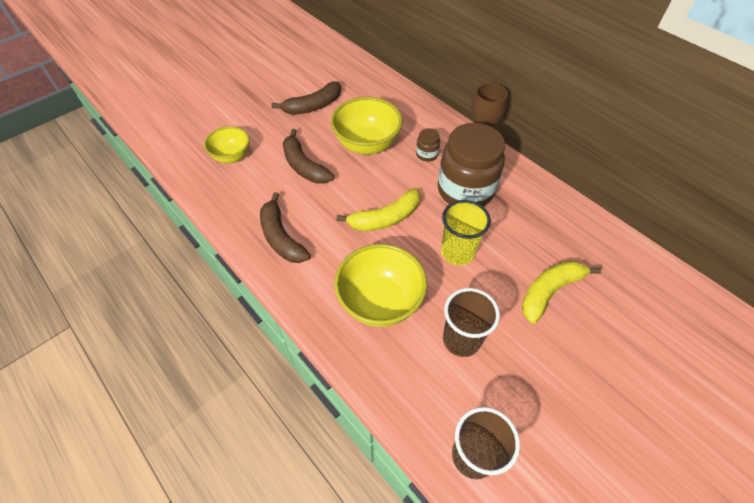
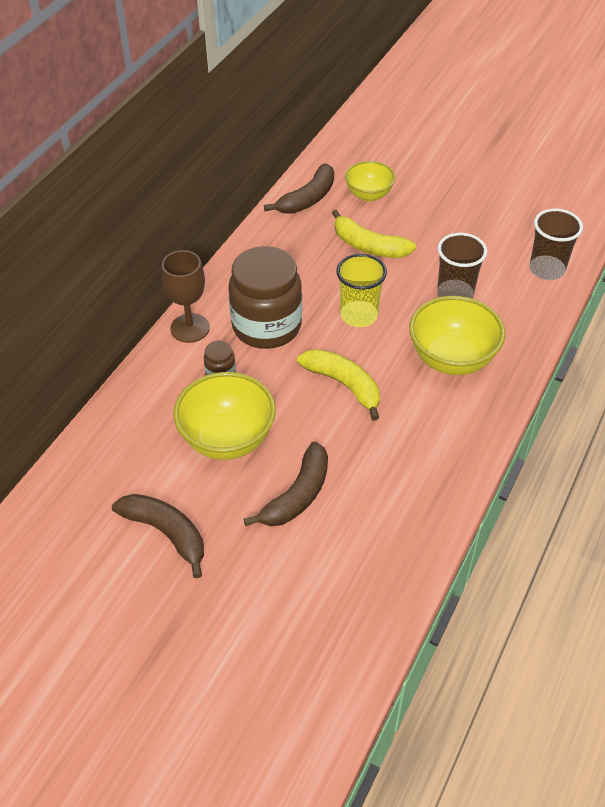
camera: 110 degrees left, 5 degrees down
(232, 156) = (318, 593): yellow bowl -> yellow bowl (369, 195)
(281, 237) = (423, 472): brown banana -> brown banana (307, 199)

